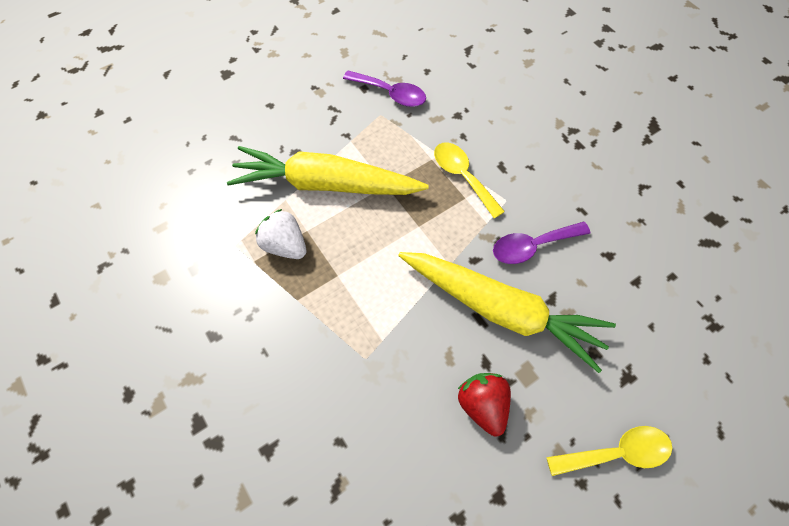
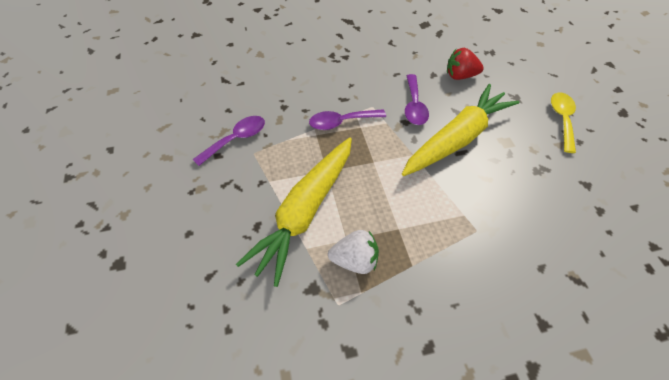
camera: 70 degrees left, 10 degrees down
(285, 245) = (354, 260): white strawberry -> white strawberry turned 150 degrees counterclockwise
(462, 176) = (341, 122): yellow spoon -> purple spoon
(482, 404) = (524, 171): red strawberry -> red strawberry (460, 76)

